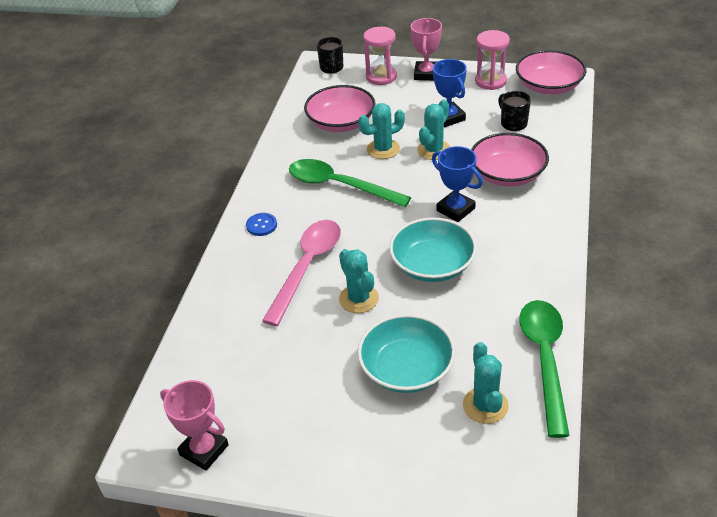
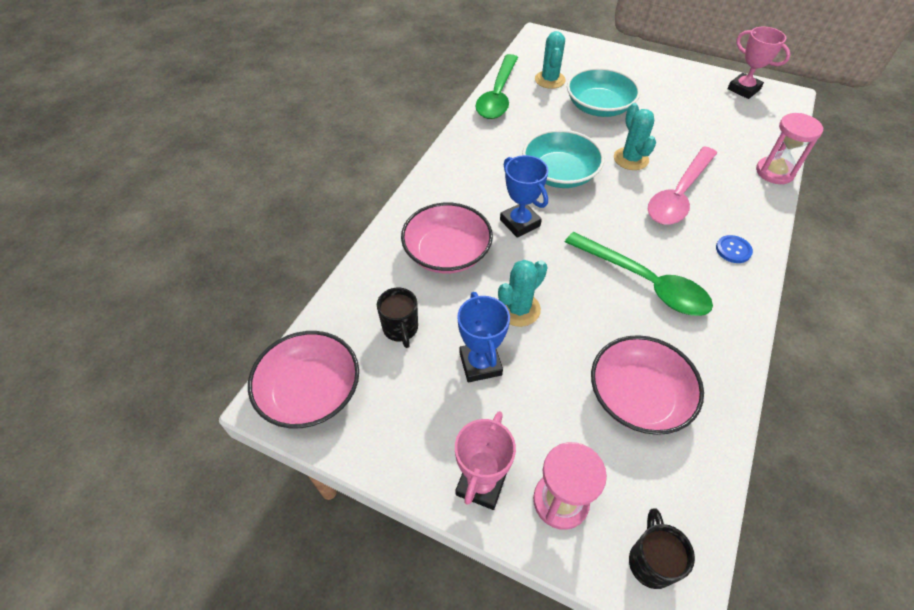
camera: 170 degrees left, 10 degrees up
(383, 149) = (583, 327): turquoise cactus -> none
(490, 81) = (386, 430): pink hourglass -> pink hourglass (774, 172)

